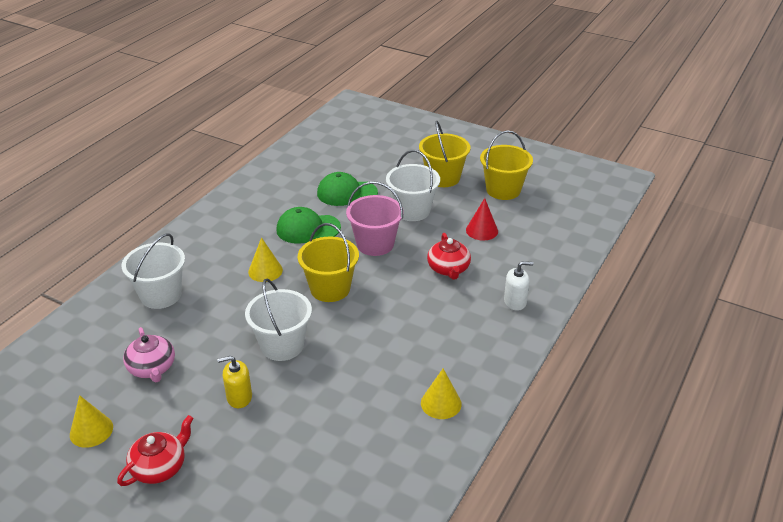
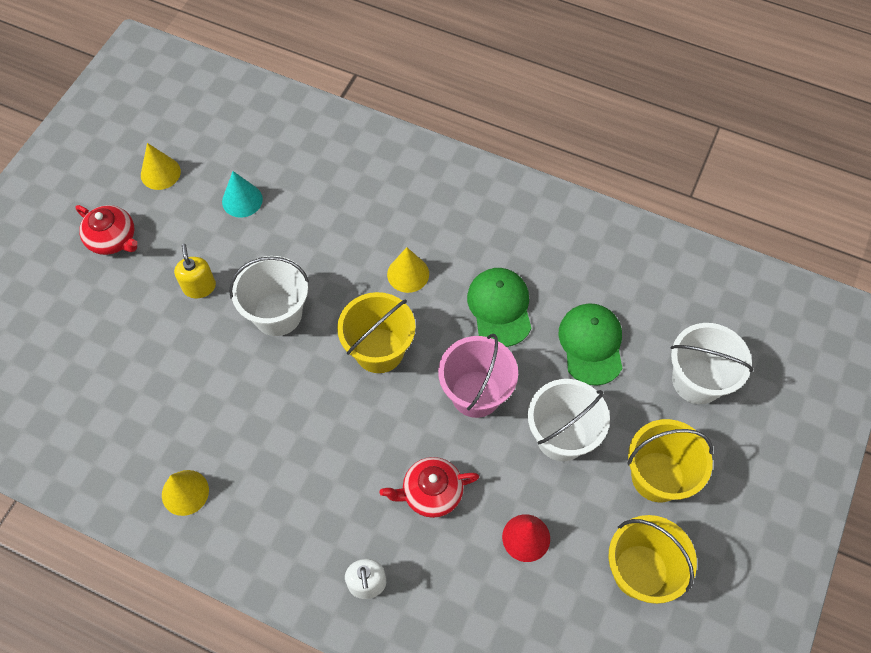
camera: 85 degrees right, 25 degrees up
(152, 368) = (242, 200): pink teapot -> turquoise cone
(161, 295) = (356, 179): white bucket -> white bucket (697, 380)

